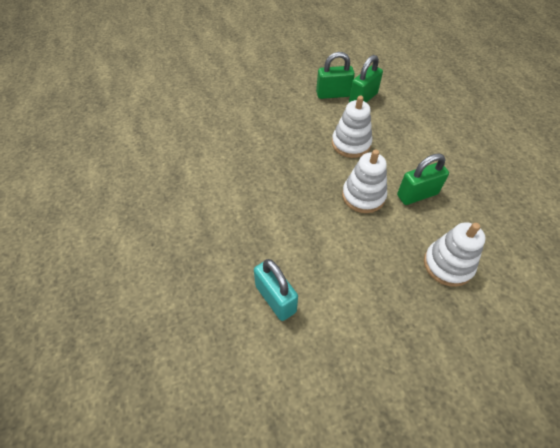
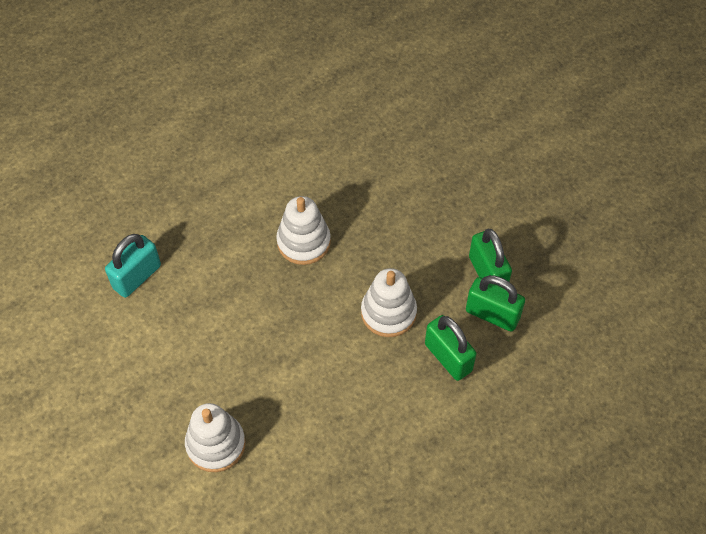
camera: 75 degrees right, 5 degrees up
(363, 196) = (298, 340): white stacking toy -> white stacking toy (303, 242)
(417, 194) = (318, 403): green padlock -> green padlock (448, 357)

